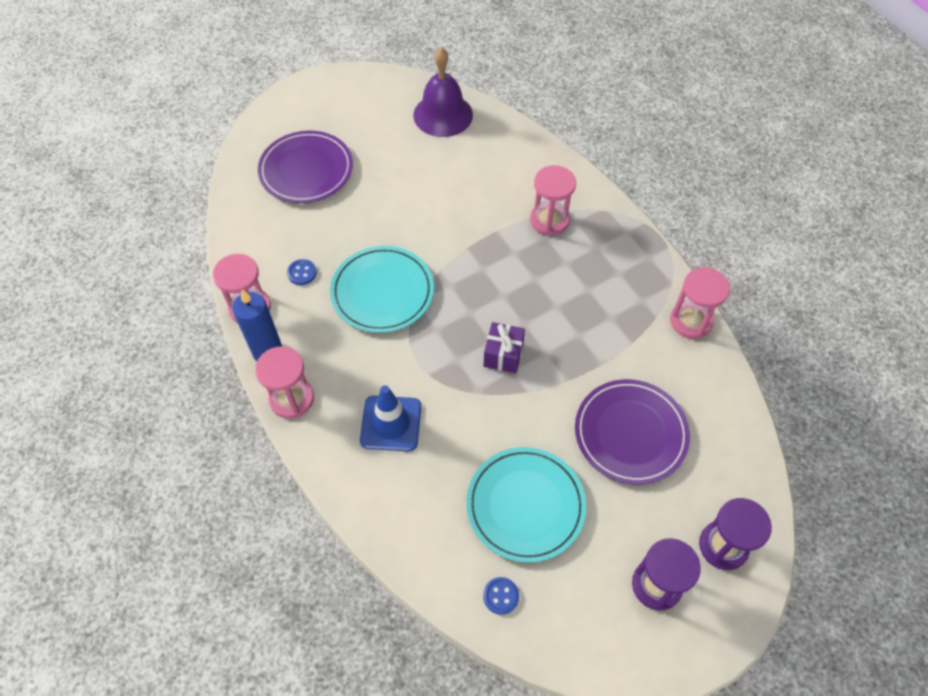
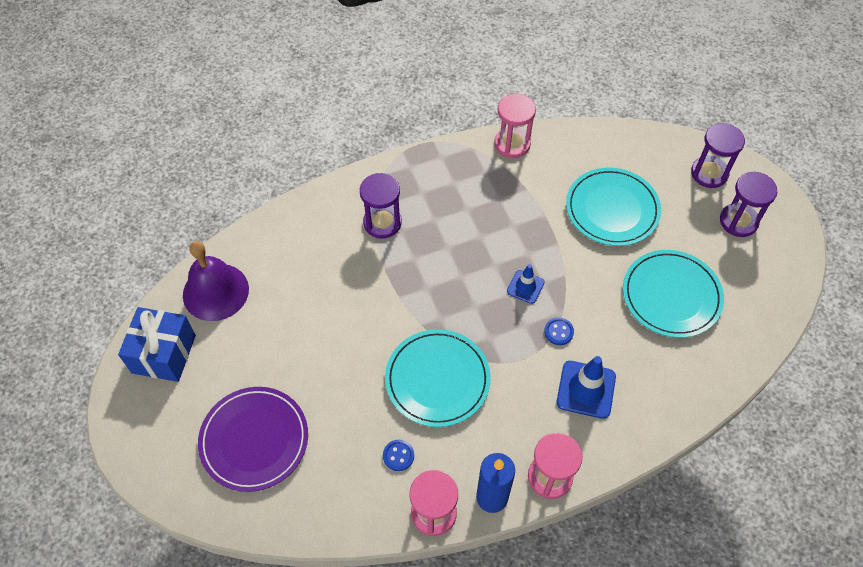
camera: 80 degrees left, 0 degrees up
(376, 96) = (164, 354): none -> blue gift
(501, 596) = (747, 327): blue button -> blue button (558, 332)
(503, 355) = (525, 287): purple gift -> blue traffic cone
(549, 220) = (382, 223): pink hourglass -> purple hourglass
(630, 433) = (612, 209): purple plate -> turquoise plate

